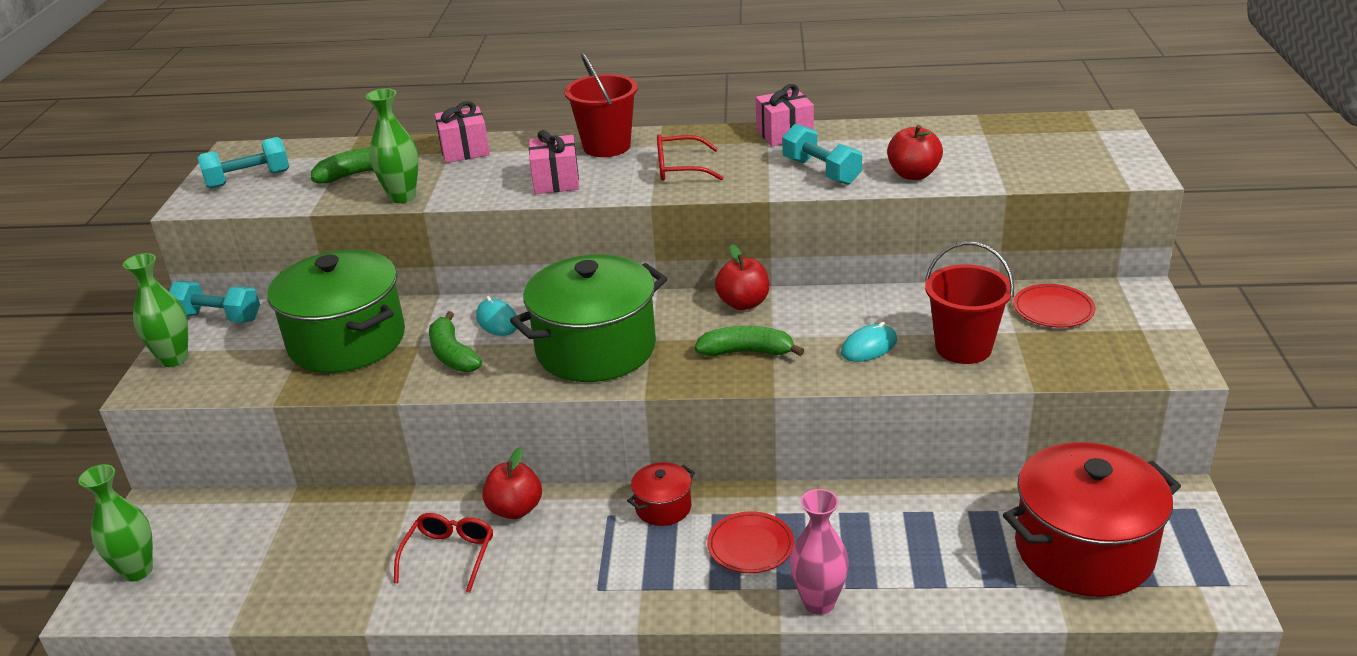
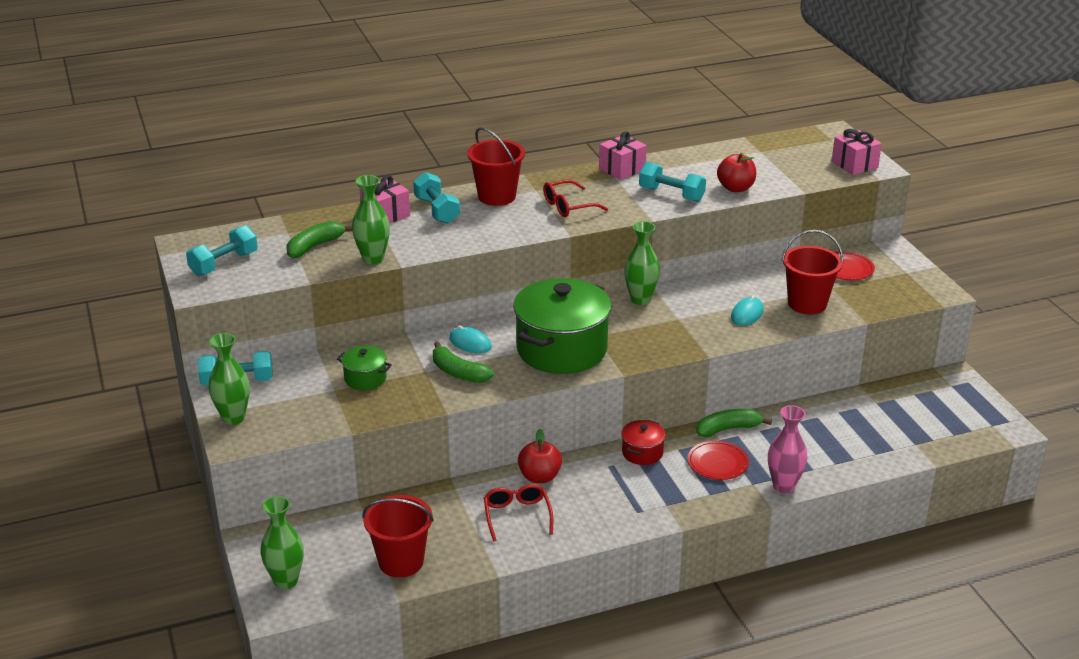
camera: 25 degrees left, 0 degrees up
(273, 581) = (401, 562): none -> red bucket
(347, 341) = (365, 378): green pot -> green pot, size x0.45
(525, 153) = (437, 210): none -> turquoise dumbbell
(556, 181) = (483, 229): pink gift -> pink gift (854, 164)
(743, 303) = (640, 299): red apple -> green vase
(747, 352) = (669, 332): green banana -> green banana (728, 429)
(1084, 550) = (919, 420): red pot -> none

